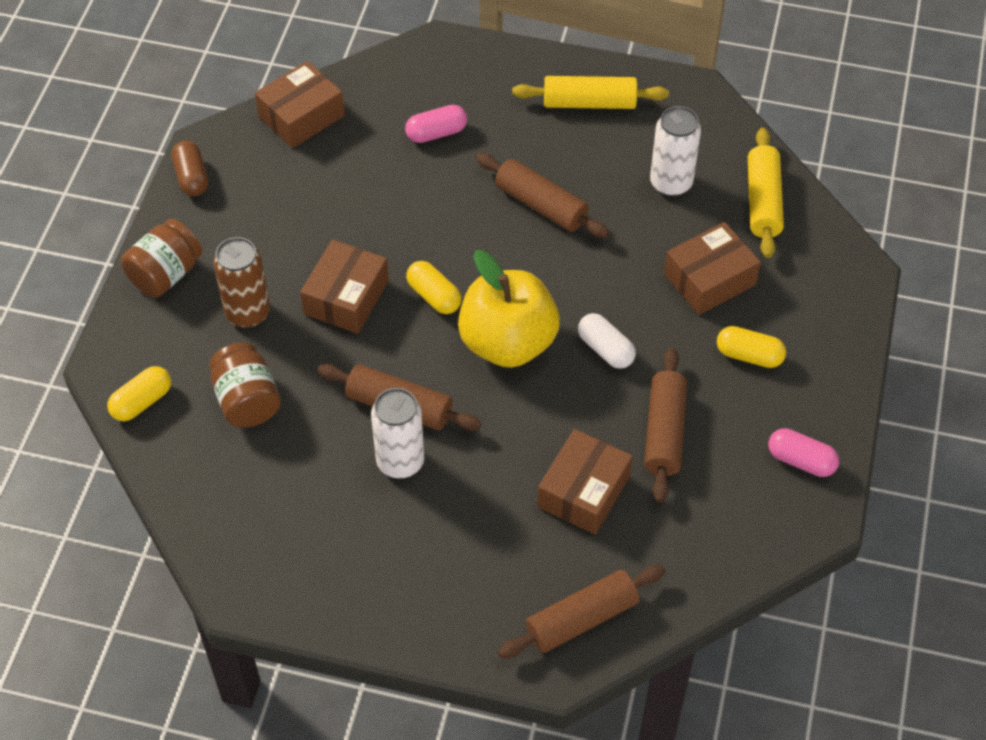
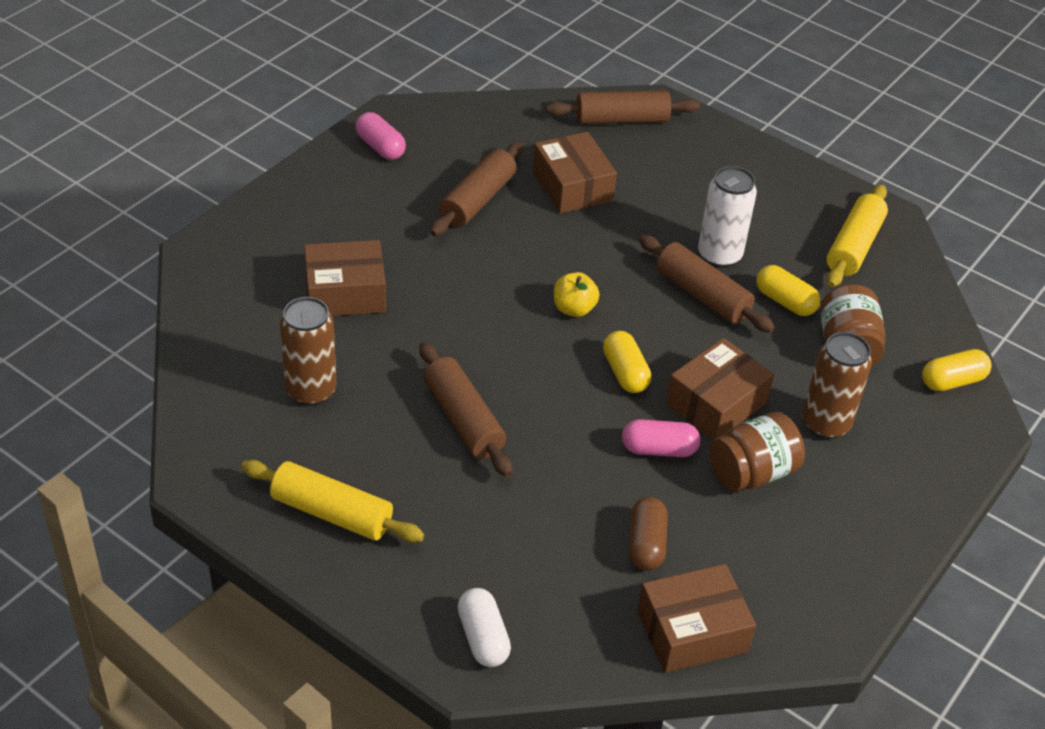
camera: 160 degrees left, 10 degrees down
(166, 274) = (907, 495): brown jar -> brown jar (752, 472)
(191, 177) = (854, 599): brown capsule -> brown capsule (646, 544)
(436, 133) = (534, 544): pink capsule -> pink capsule (659, 449)
(508, 343) = (574, 309): yellow apple -> yellow apple, size x0.45
(583, 491) = (572, 186): brown box -> brown box turned 75 degrees counterclockwise
(605, 349) = (485, 273): white capsule -> white capsule (483, 638)
(671, 183) = (311, 391): white can -> brown can
(749, 355) = (360, 225): yellow capsule -> yellow capsule (785, 301)
(763, 201) = (233, 340): yellow rolling pin -> yellow rolling pin (854, 246)

